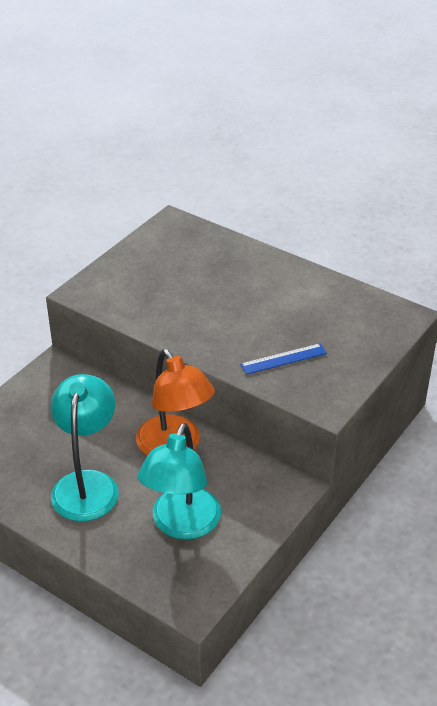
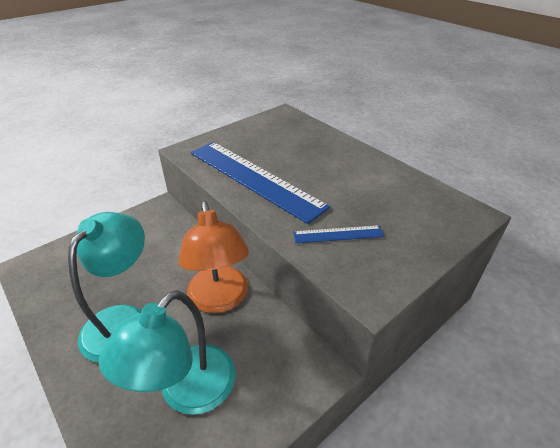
camera: 15 degrees right, 0 degrees up
(176, 314) = (254, 178): none -> blue ruler

